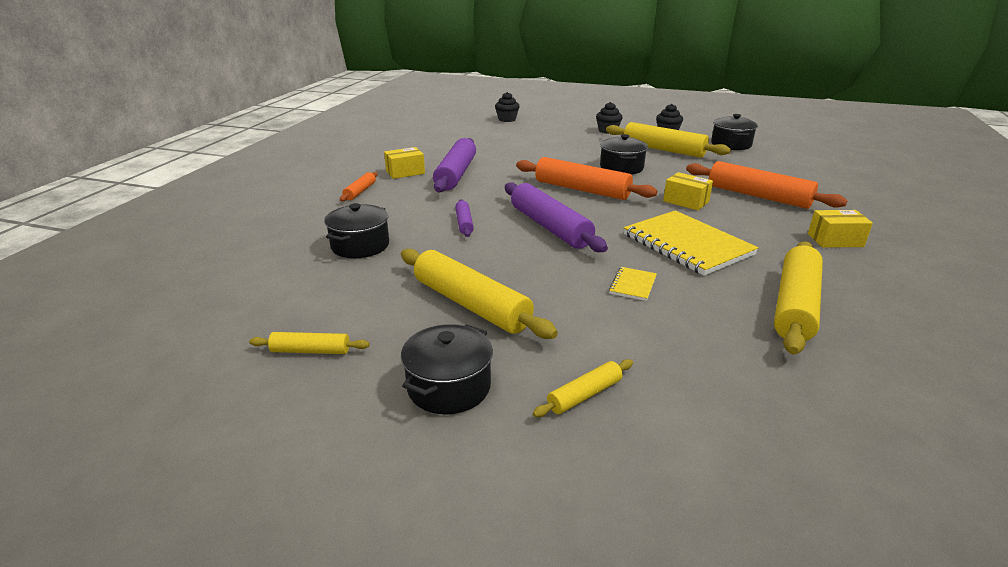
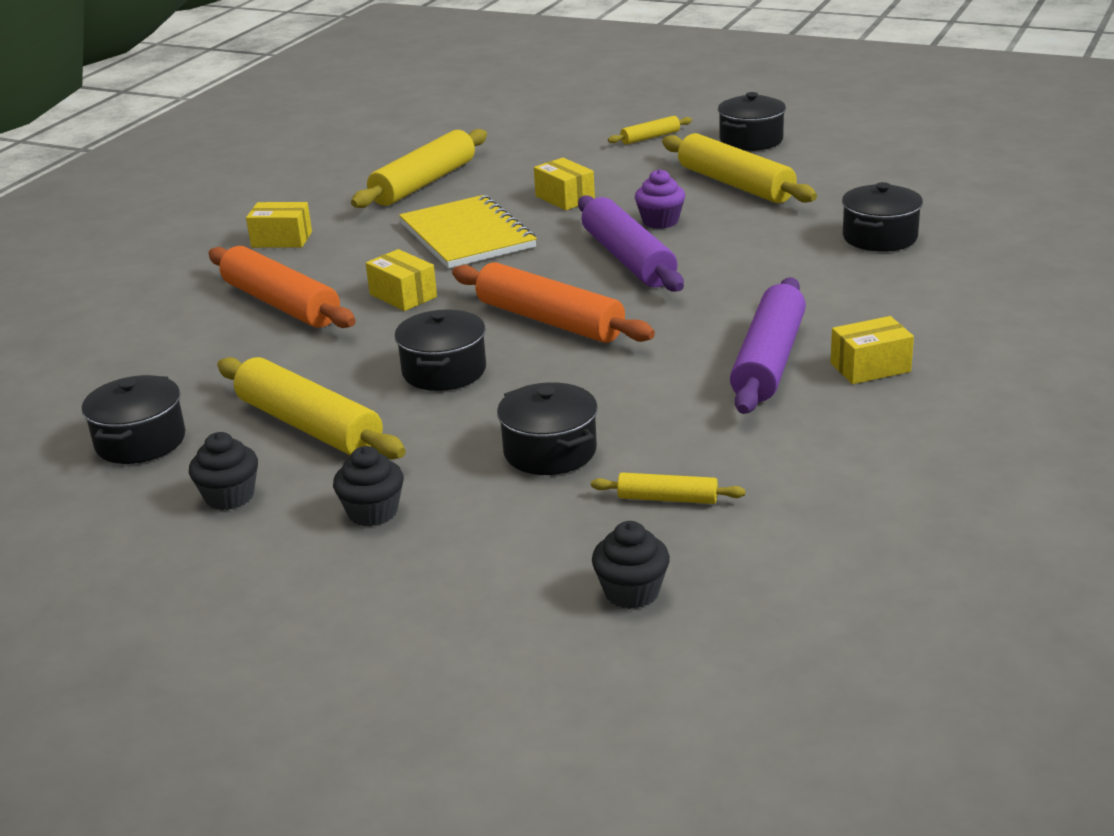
camera: 170 degrees left, 0 degrees up
(310, 351) = (872, 156): yellow rolling pin -> yellow rolling pin (667, 498)
(360, 191) = (933, 322): orange rolling pin -> none
(464, 223) = (747, 265): purple rolling pin -> none
(535, 259) = (660, 221): none -> purple cupcake
(551, 145) = (550, 451): none -> black pot
(633, 285) = (565, 198): yellow notebook -> yellow box

